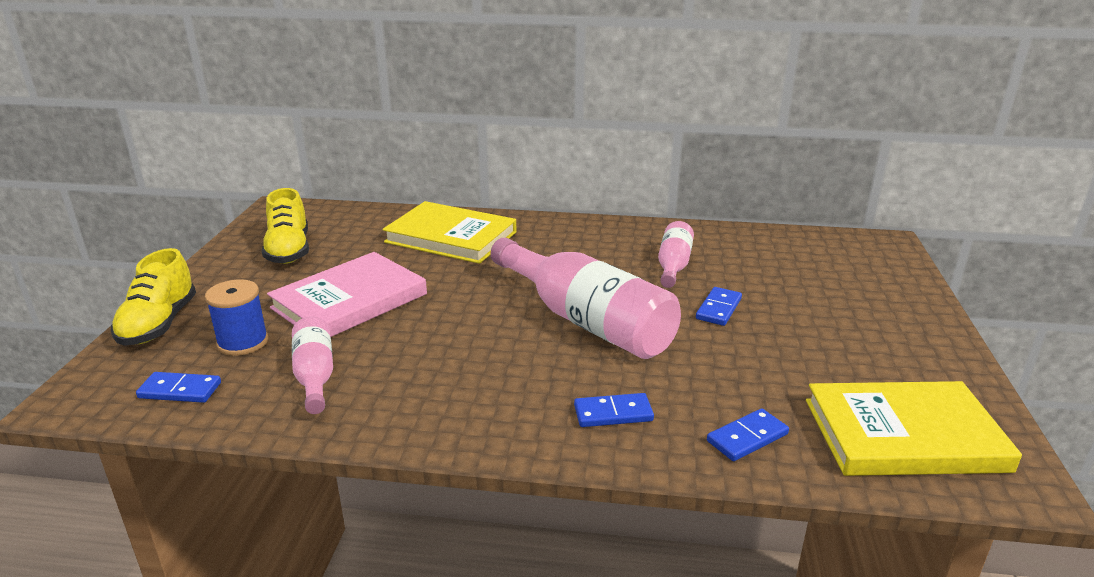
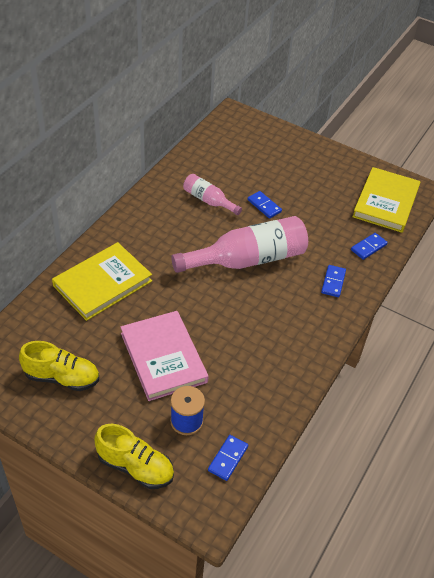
camera: 70 degrees left, 20 degrees up
(315, 375) = (243, 390): pink bottle -> none
(747, 438) = (368, 247): blue domino -> blue domino turned 60 degrees clockwise

